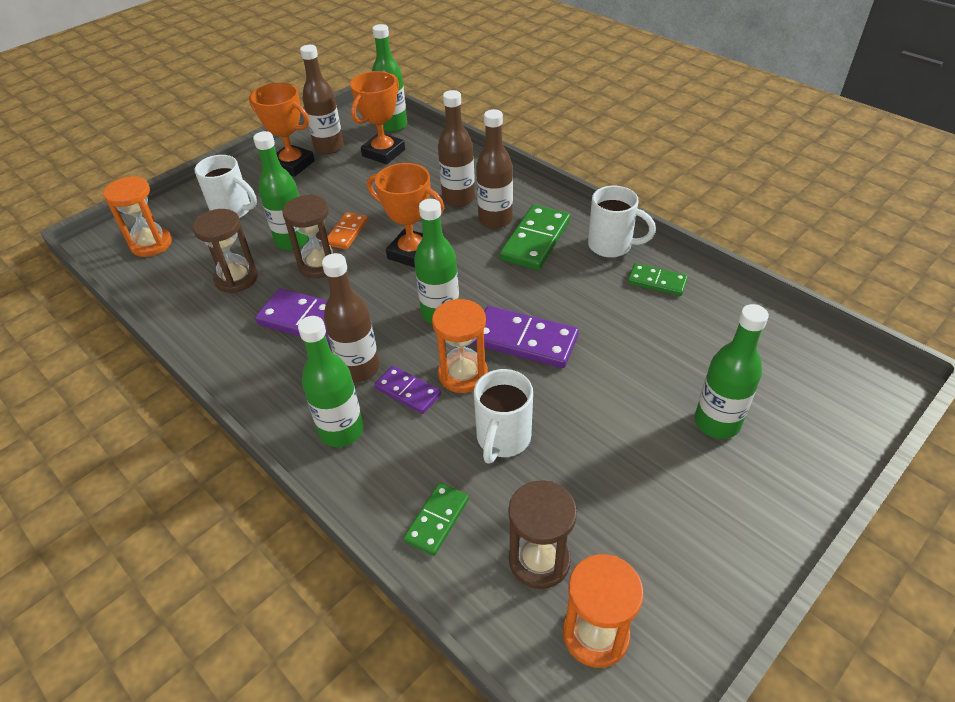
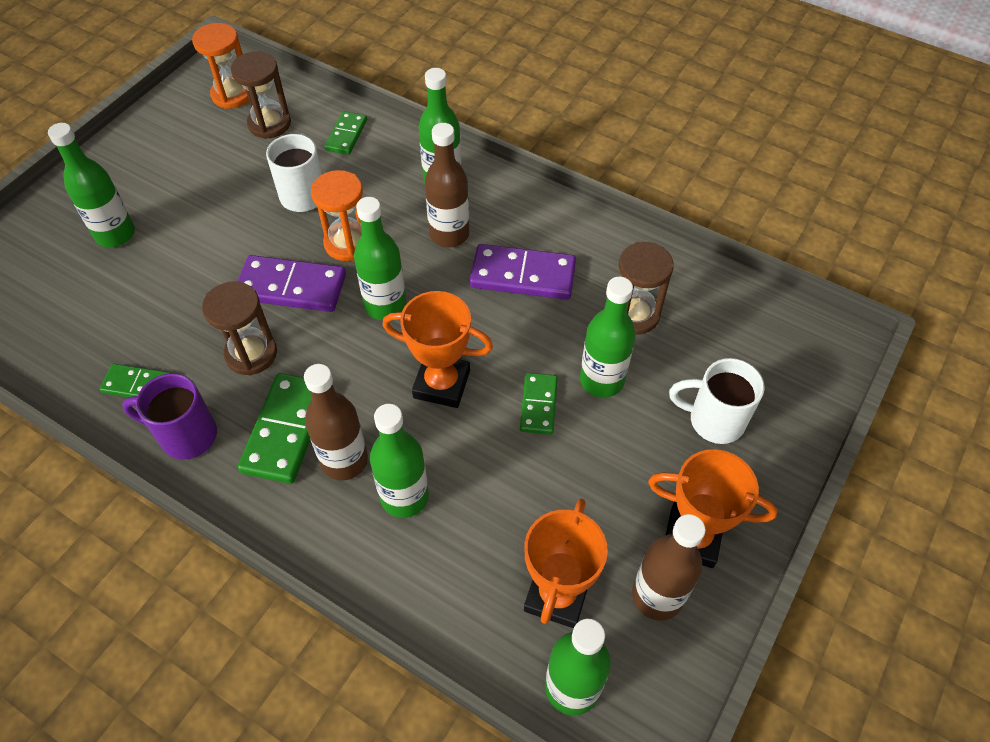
camera: 165 degrees right, 10 degrees up
(151, 244) = (776, 348): orange hourglass -> none
(319, 264) = (548, 349): brown hourglass -> brown hourglass (251, 354)
(347, 233) = (538, 405): orange domino -> green domino
(408, 391) = (396, 220): purple domino -> none
(458, 199) = (404, 497): brown bottle -> green bottle
(612, 246) = (186, 435): white mug -> purple mug

